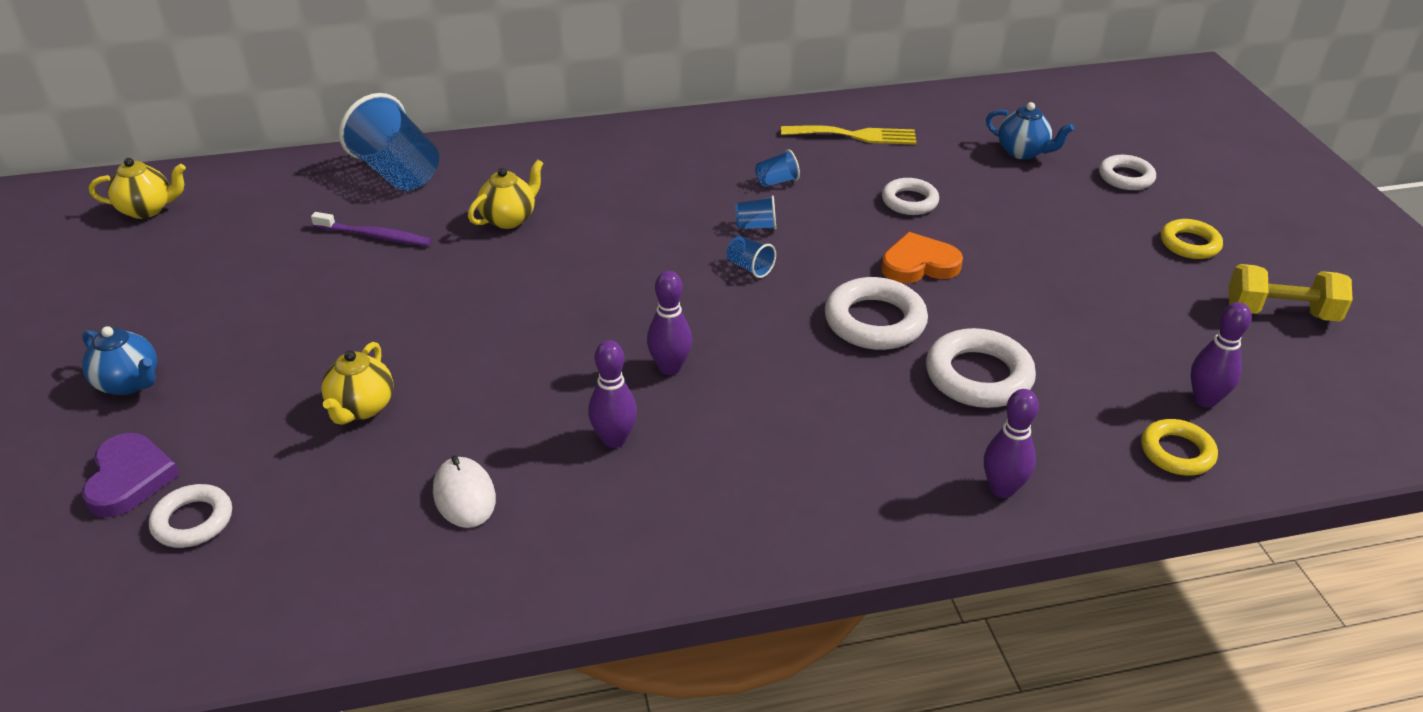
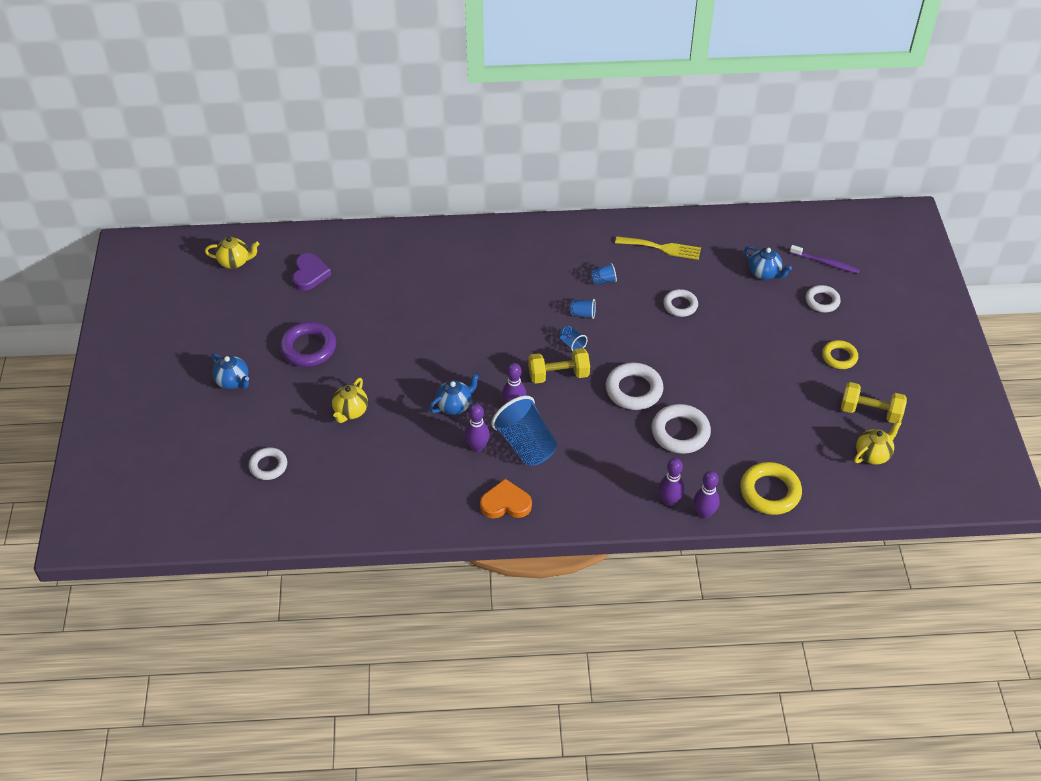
camera: 10 degrees right, 10 degrees up
(129, 479) = (237, 438): purple heart -> purple heart (310, 274)
(278, 317) = (308, 348): none -> purple ring
(375, 236) = (362, 296): purple toothbrush -> purple toothbrush (826, 263)
(397, 173) = (377, 249): blue cup -> blue cup (525, 445)
(464, 495) = (399, 469): white mouse -> none
(509, 219) = (440, 292): yellow teapot -> yellow teapot (873, 454)
(560, 377) = (455, 405): none -> blue teapot
(738, 313) = (558, 375): none -> yellow dumbbell
(919, 264) = (671, 353): orange heart -> orange heart (505, 503)
(1177, 452) = (770, 492): yellow ring -> yellow ring, size x1.57
(1205, 400) = (799, 462): purple bowling pin -> purple bowling pin (704, 513)

